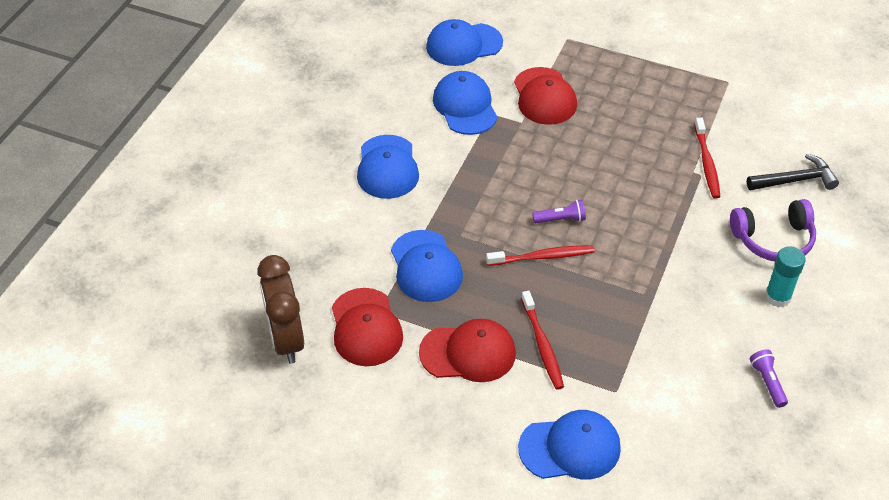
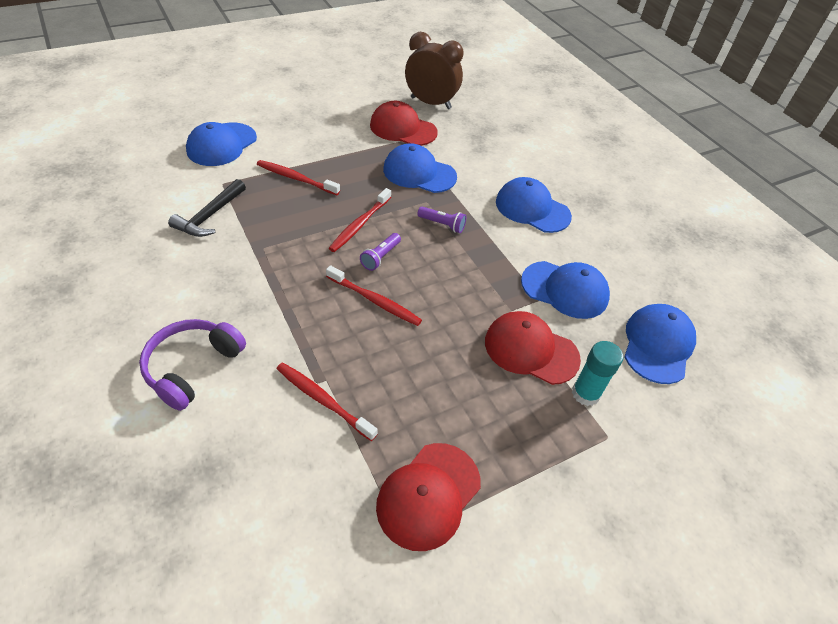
camera: 125 degrees right, 0 degrees up
(468, 353) = (333, 150): red cap -> red cap (428, 495)
(605, 193) = (375, 301): none -> red toothbrush
(767, 382) = (115, 249): purple flashlight -> purple flashlight (442, 224)
(777, 297) = (151, 317): turquoise glue stick -> turquoise glue stick (585, 393)
(795, 180) = (218, 454): black hammer -> black hammer (210, 216)

